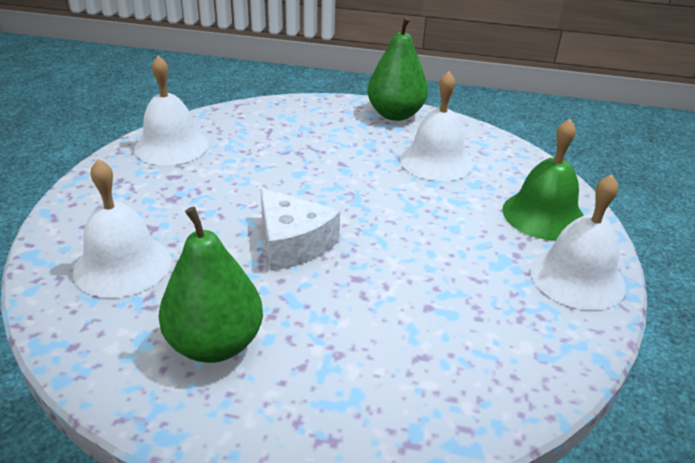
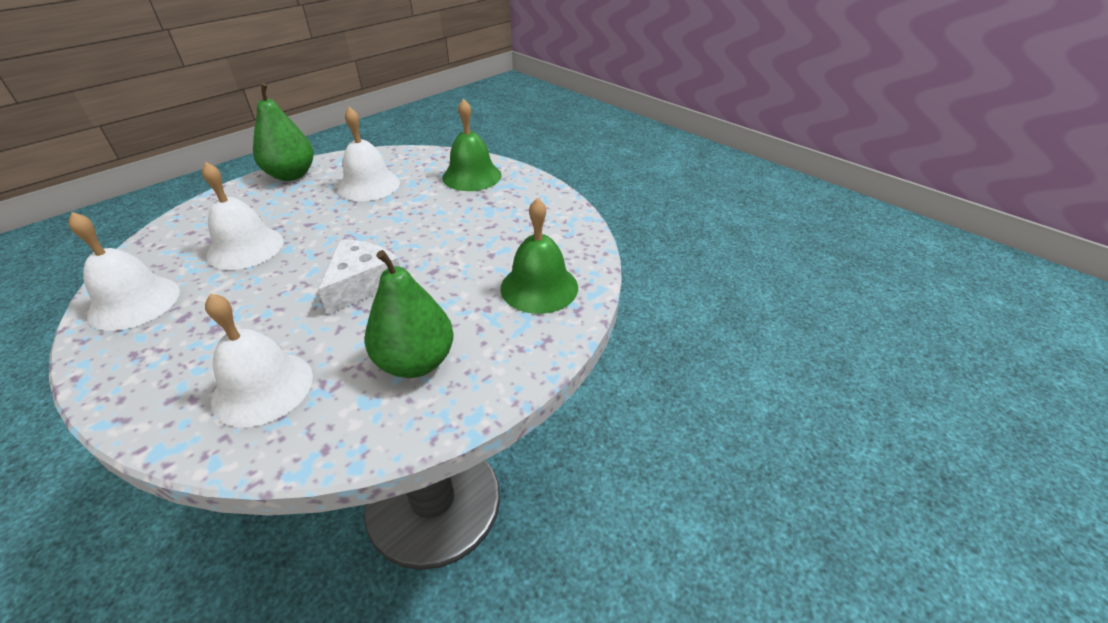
camera: 55 degrees left, 5 degrees up
(293, 243) = (362, 284): white cheese -> white cheese turned 60 degrees counterclockwise
(414, 382) = (539, 287): none -> green bell
(577, 277) = (530, 193): white bell -> white bell (245, 248)

